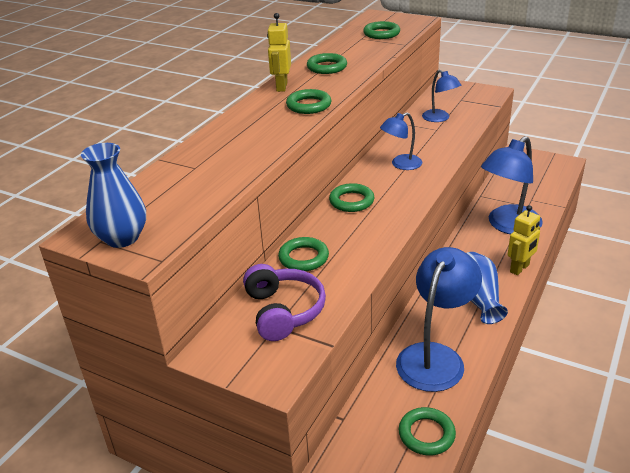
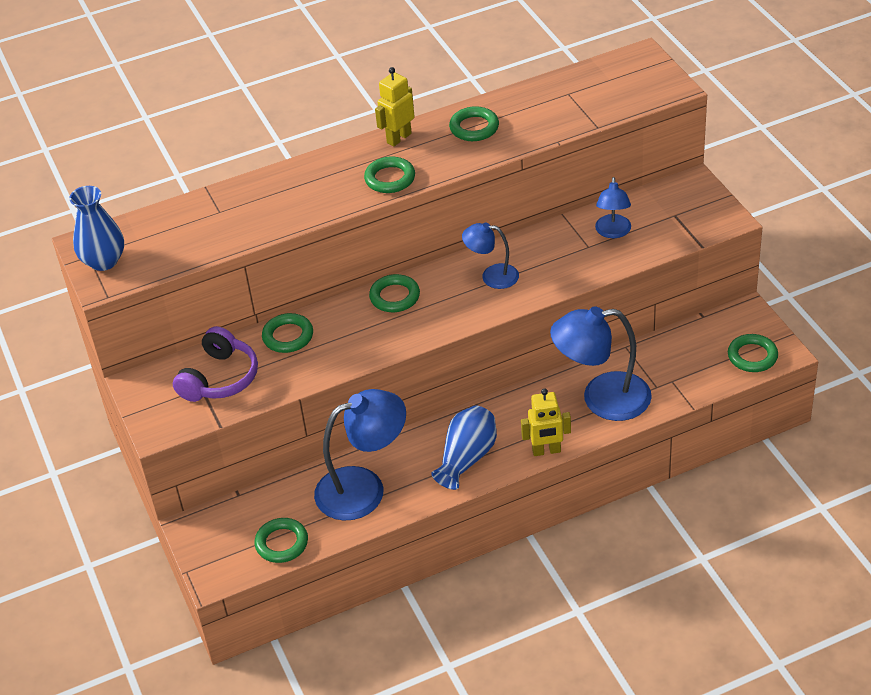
camera: 40 degrees right, 10 degrees up
(381, 33) = (599, 95): green ring -> green ring (752, 356)

